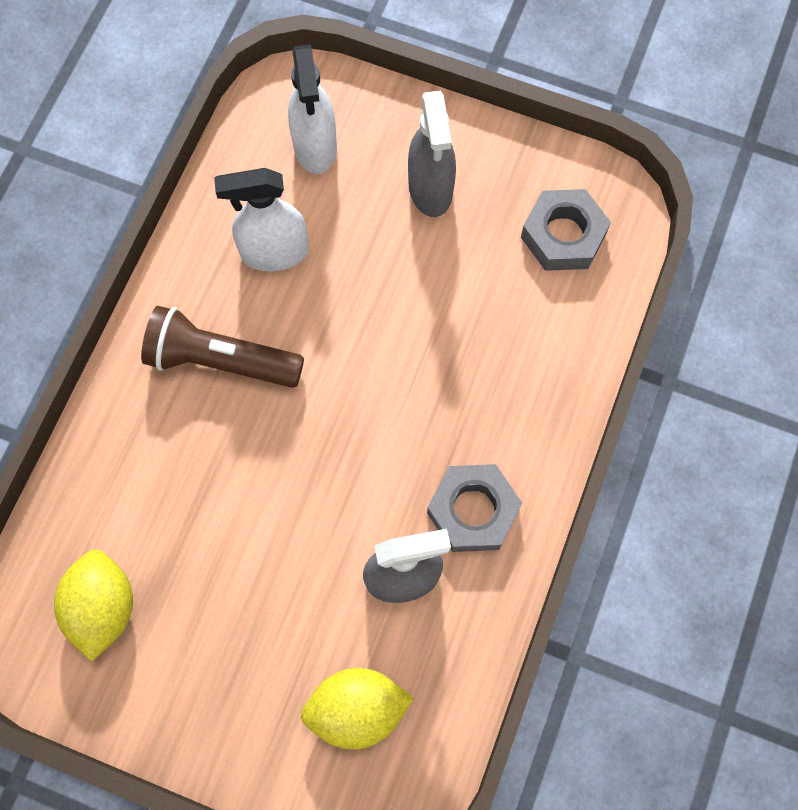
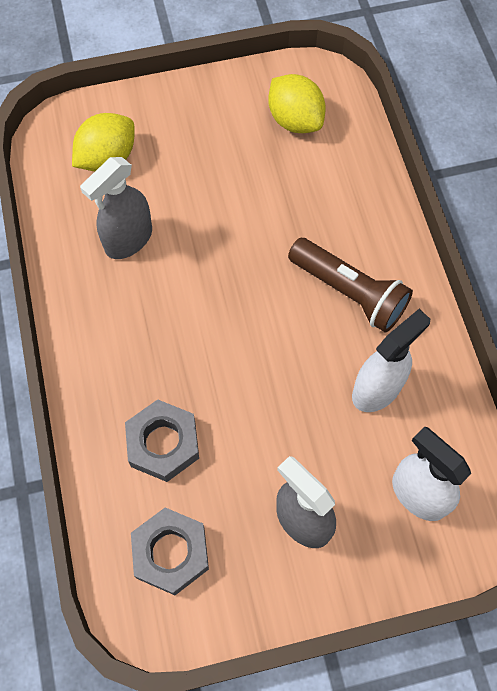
camera: 145 degrees right, 5 degrees down
(220, 360) = (349, 292): brown flashlight -> brown flashlight turned 60 degrees clockwise
(473, 511) = (109, 305): grey nut -> grey nut (163, 443)

